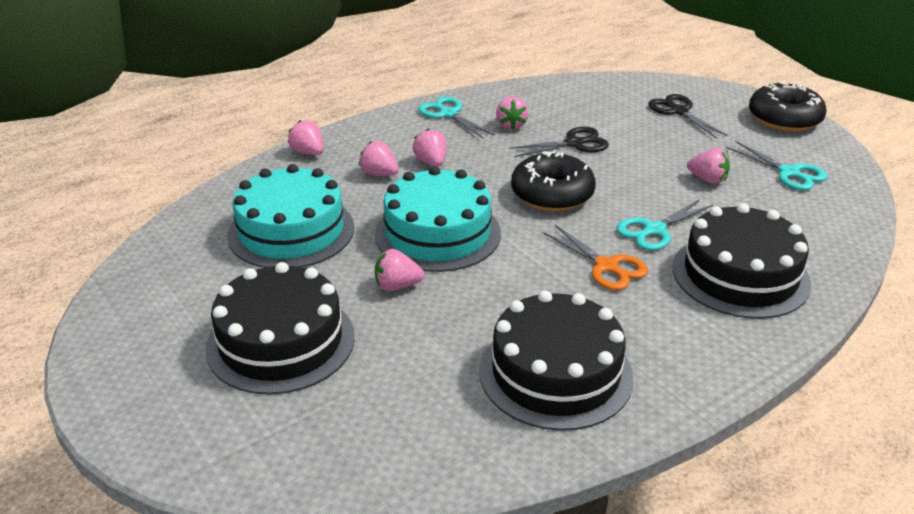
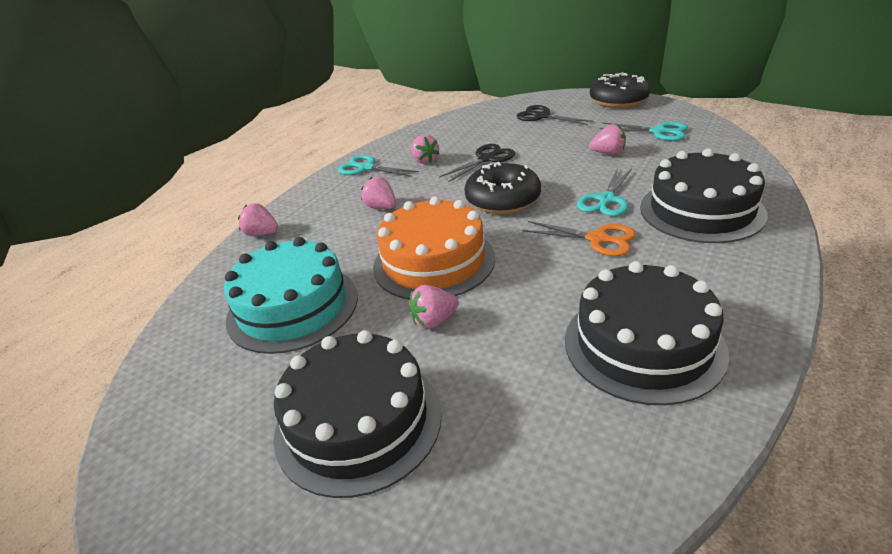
camera: 20 degrees left, 0 degrees up
(379, 174) = (342, 230): pink strawberry -> none
(437, 233) = (434, 262): turquoise cake -> orange cake

